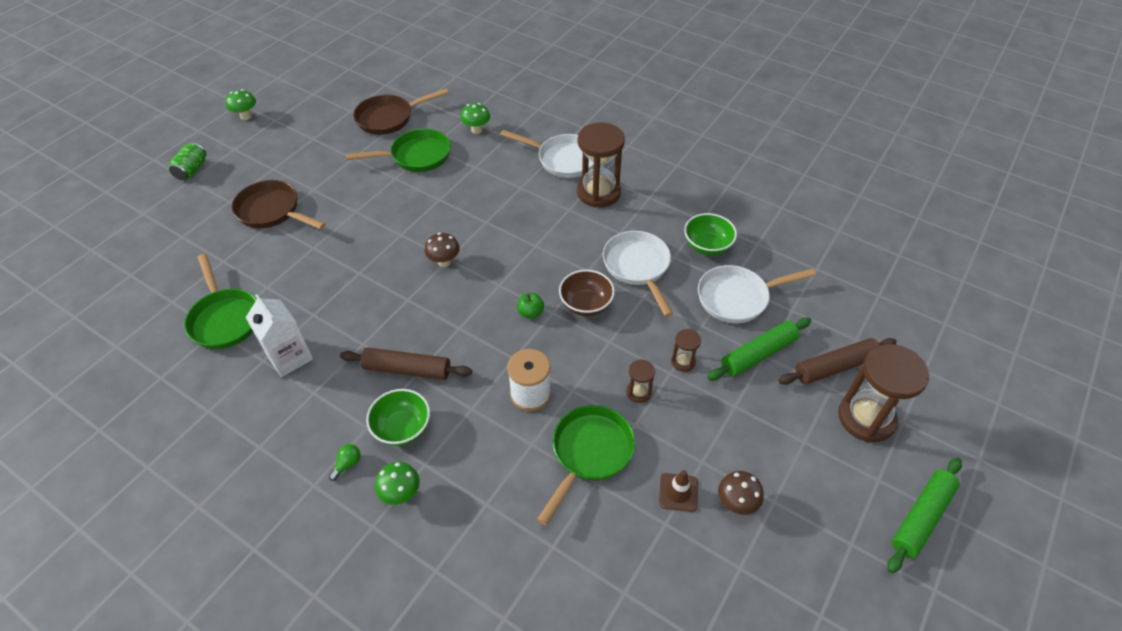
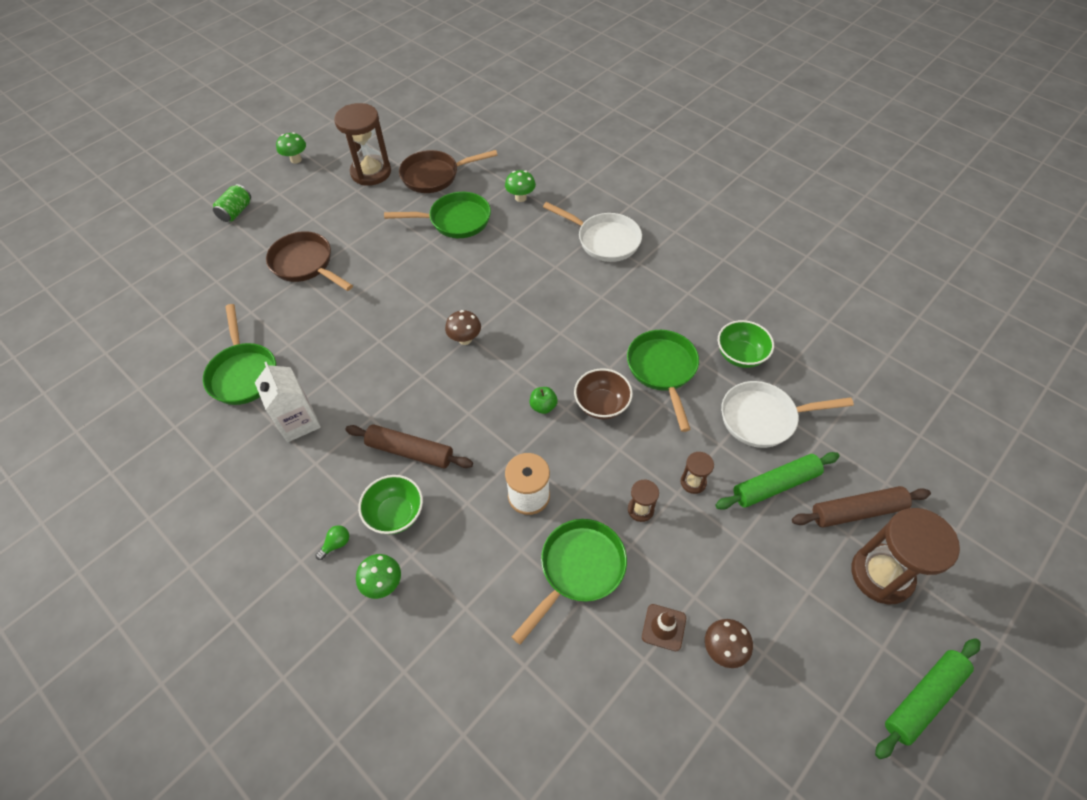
camera: 10 degrees right, 5 degrees up
(598, 192) = (635, 281): brown hourglass -> brown hourglass (371, 172)
(638, 267) = (663, 370): white pan -> green pan

